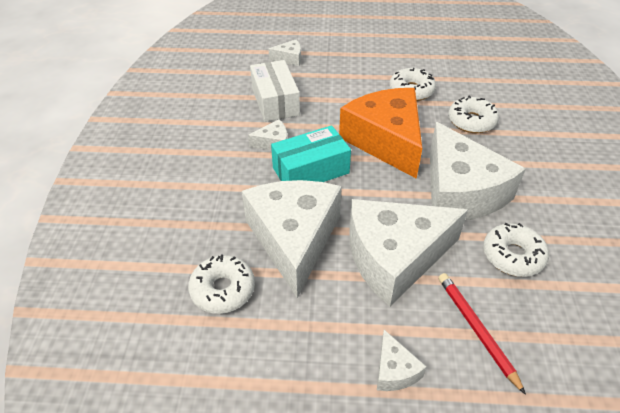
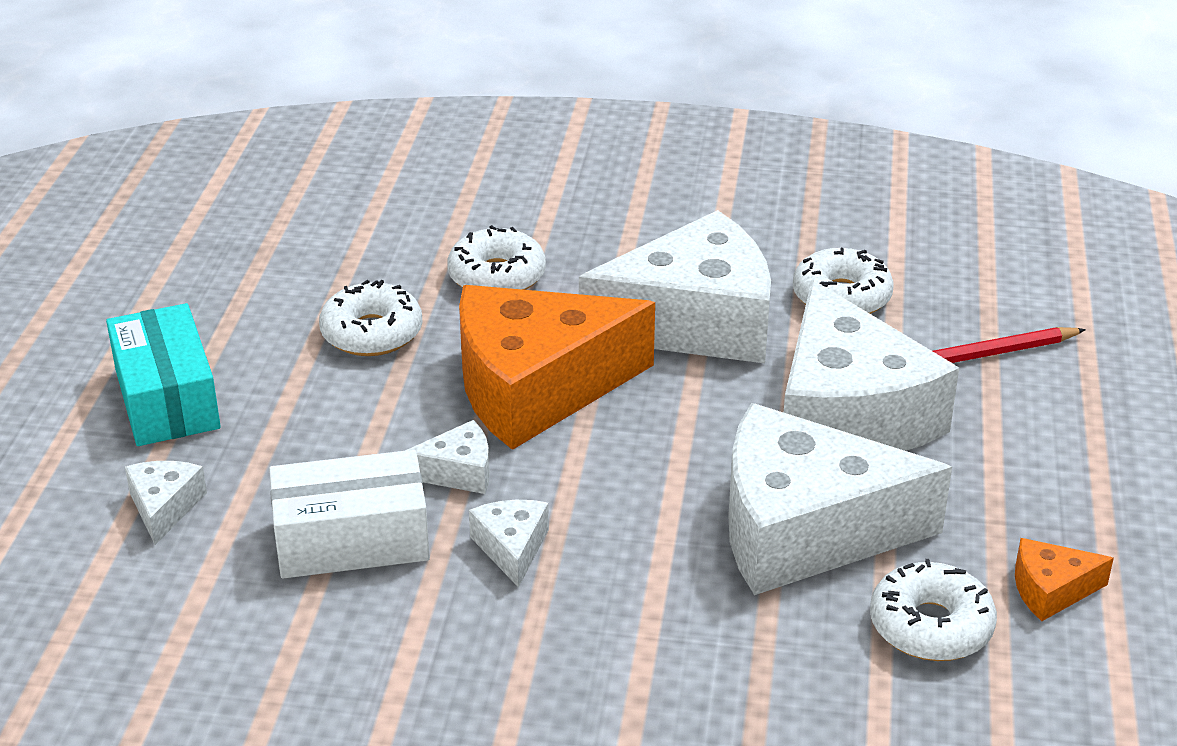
camera: 85 degrees left, 10 degrees down
(251, 349) = (1051, 590): none -> orange cheese
(311, 170) = (613, 496): turquoise box -> turquoise box (167, 399)
(394, 370) = (1063, 441): white cheese -> white cheese (458, 472)

